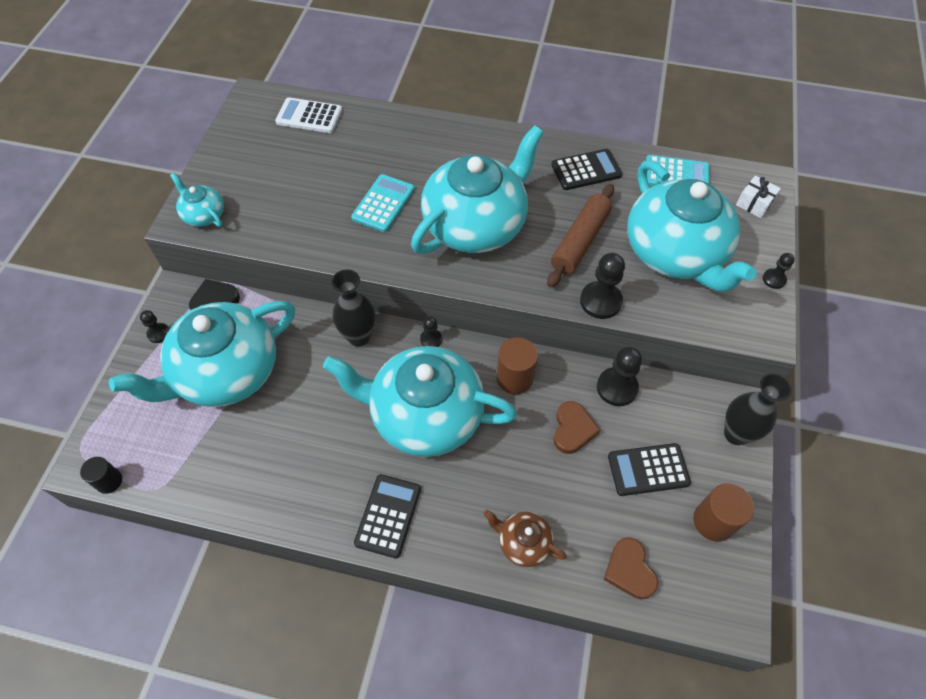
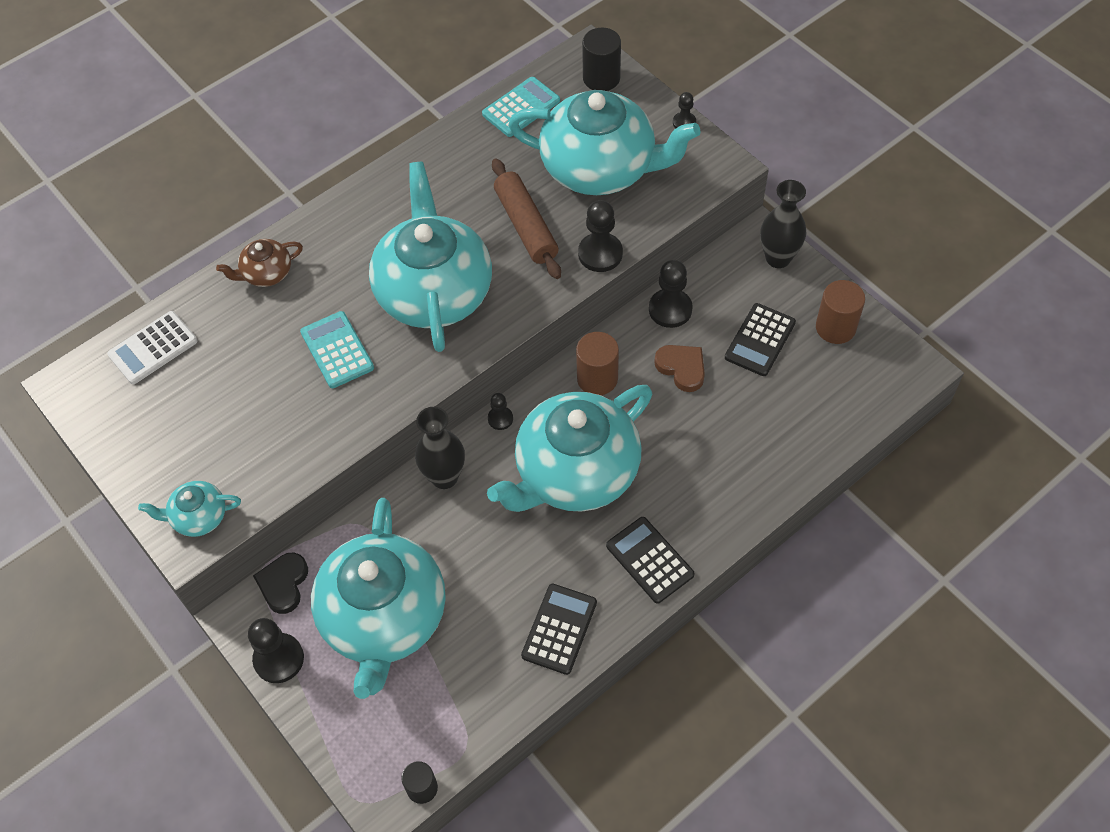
camera: 50 degrees left, 0 degrees up
(158, 333) = (279, 659): black pawn -> black pawn, size x1.79
(523, 542) = (752, 472): brown teapot -> brown teapot (266, 273)
(586, 170) = (452, 167): black calculator -> black calculator (559, 629)
(629, 570) = (831, 412): brown heart -> none
(754, 203) = (601, 78): white gift -> black cylinder

